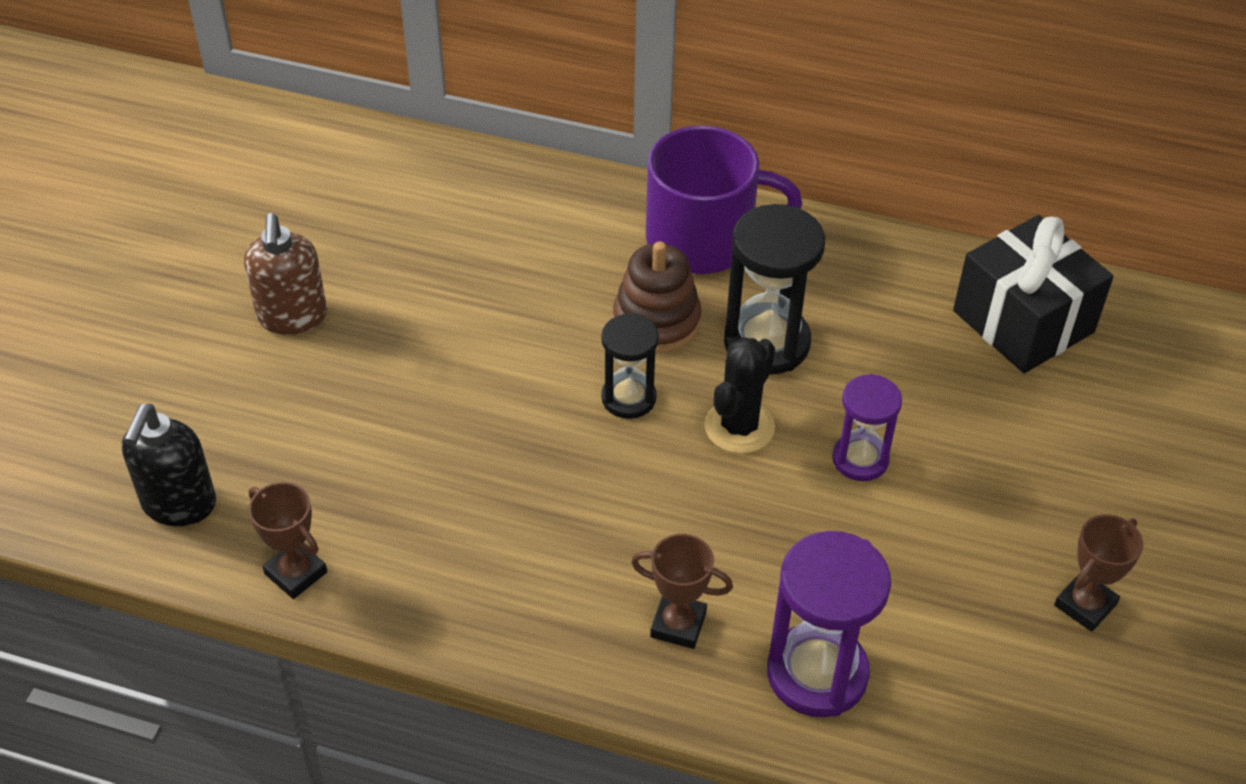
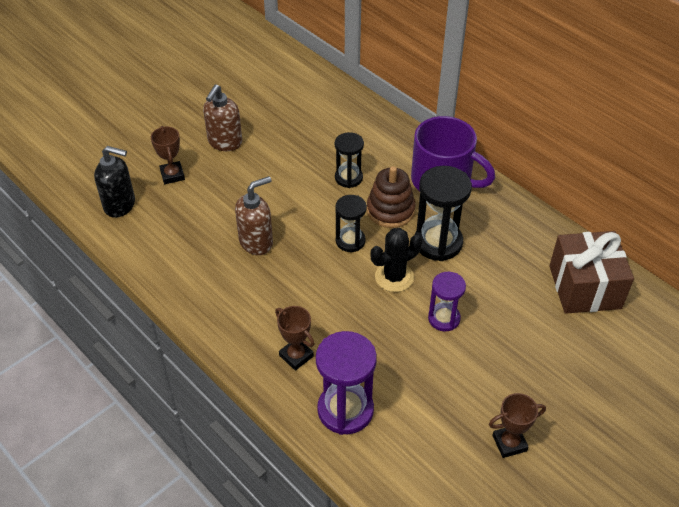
camera: 30 degrees right, 0 degrees up
(179, 504) = (120, 205): black soap dispenser -> black soap dispenser turned 120 degrees counterclockwise
(296, 573) = (146, 256): brown trophy -> brown trophy (172, 175)
(474, 466) = (256, 242): none -> brown soap dispenser
(551, 295) = (348, 178): none -> black hourglass
(1023, 321) = (584, 287): black gift -> brown gift

